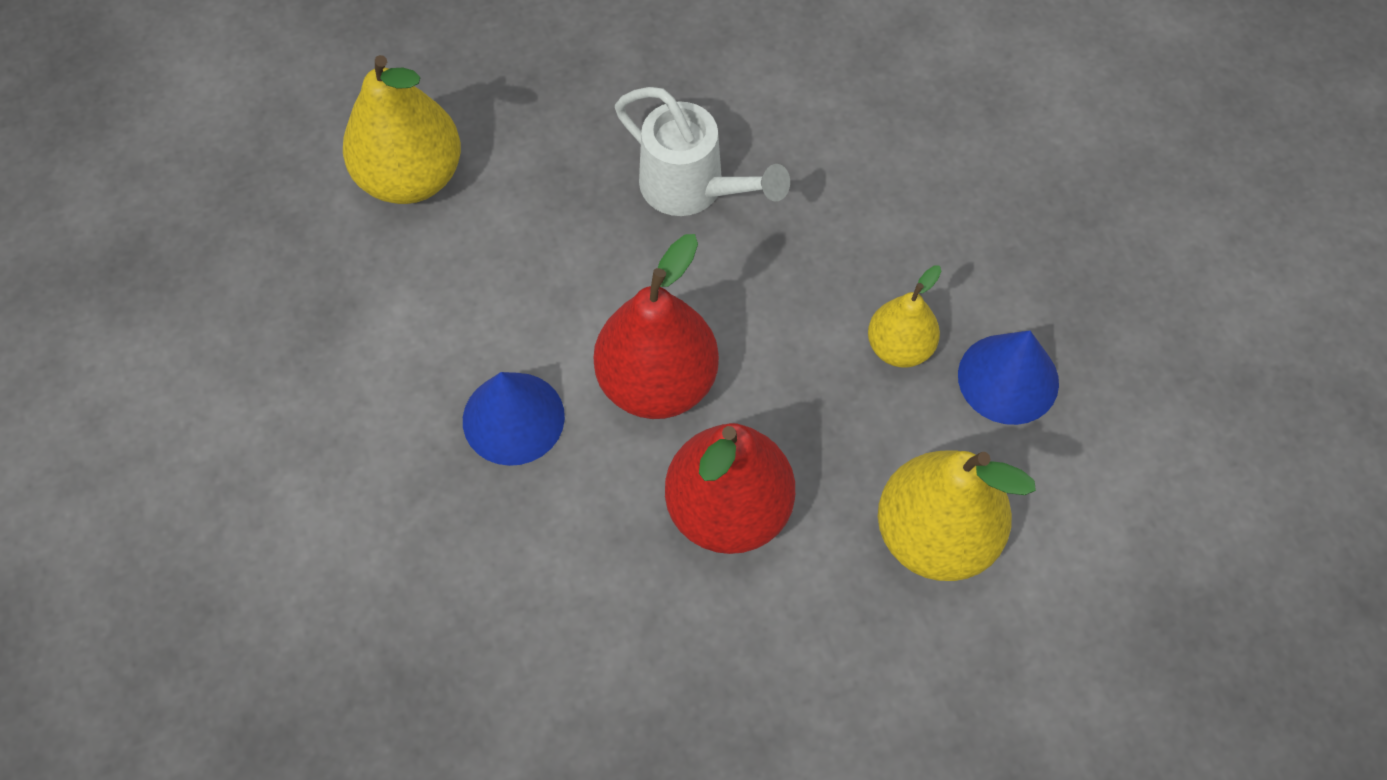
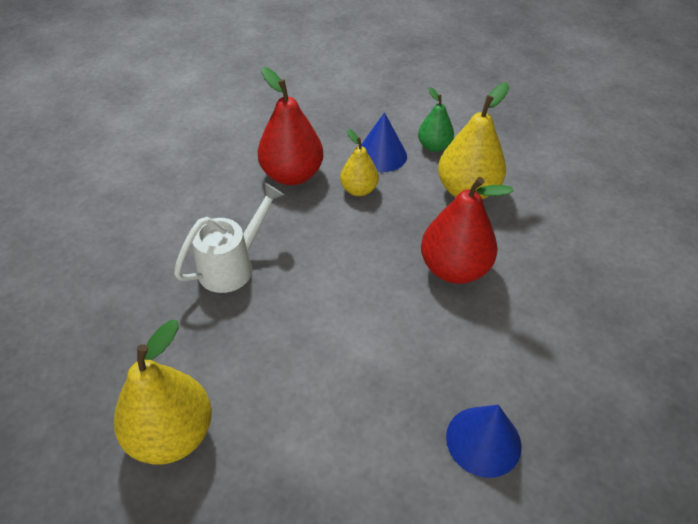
camera: 85 degrees left, 15 degrees down
(513, 418) = (388, 373): blue cone -> blue cone (483, 441)
(657, 382) = (369, 295): red pear -> red pear (292, 175)
(1058, 474) = (434, 146): none -> green pear

